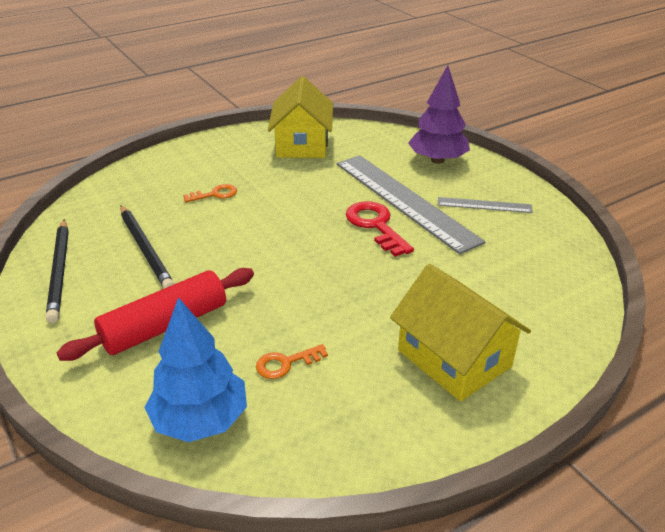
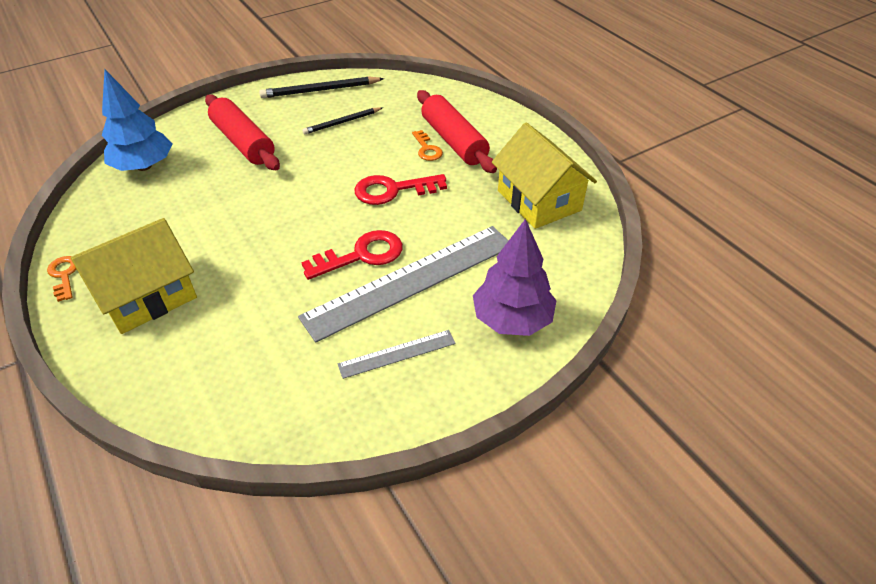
camera: 90 degrees right, 10 degrees up
(146, 249) = (342, 122): black pencil -> black pencil, size x0.66
(205, 180) = (453, 141): none -> red rolling pin
(281, 212) = (393, 190): none -> red key
(286, 363) = (181, 201): orange key -> orange key (64, 275)
(302, 144) = (539, 200): yellow house -> yellow house turned 60 degrees clockwise
(484, 205) = (397, 354): grey ruler -> grey ruler turned 60 degrees clockwise

